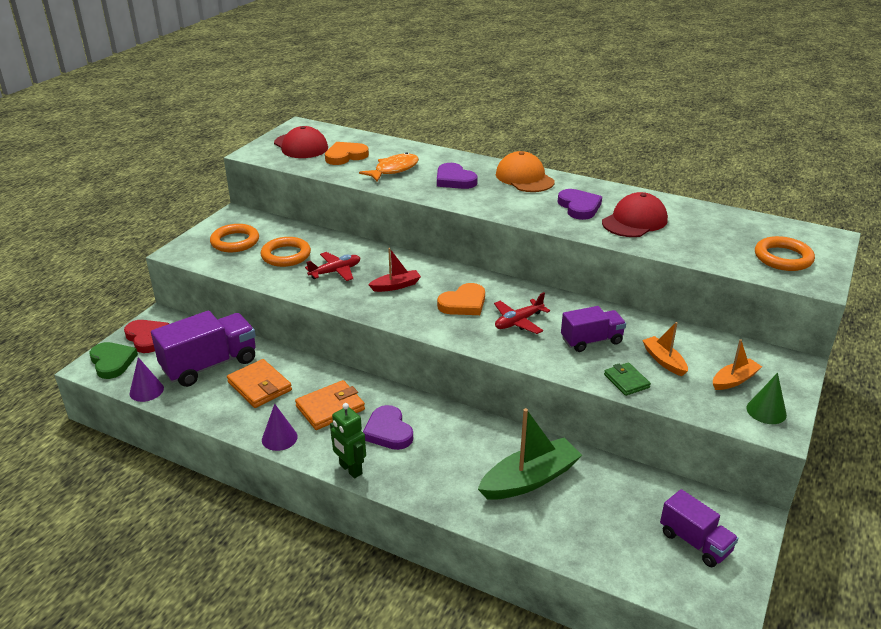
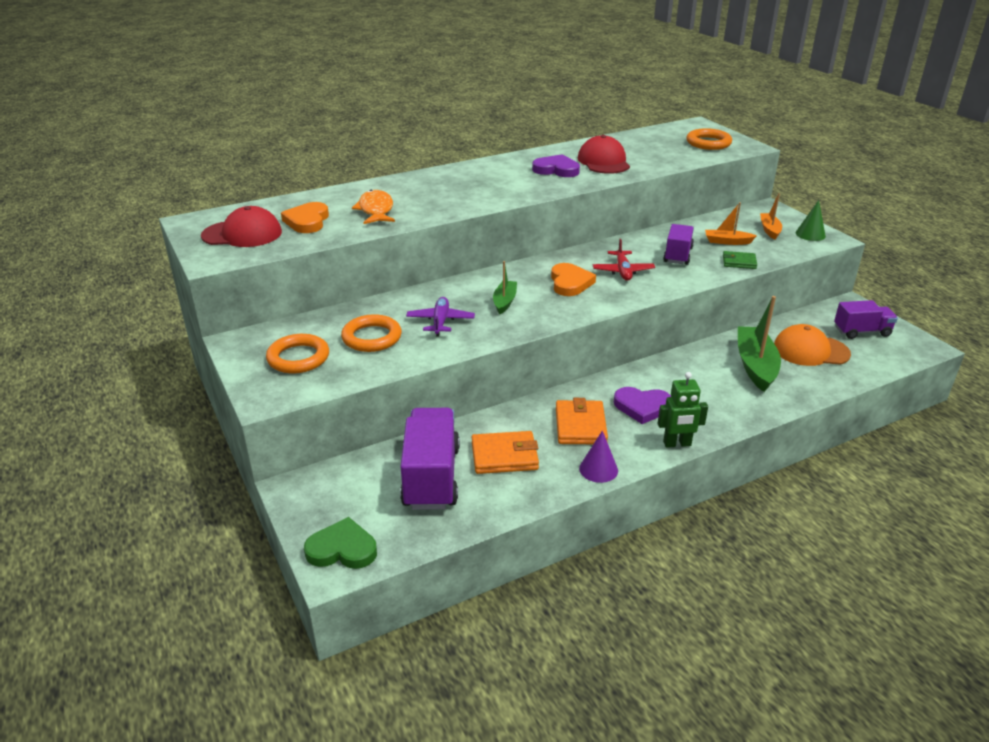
camera: 55 degrees left, 0 degrees up
(146, 390) = (430, 536): purple cone -> none
(147, 338) = (324, 508): red heart -> none
(335, 272) = (440, 321): red plane -> purple plane
(396, 286) = (504, 301): red boat -> green boat
(454, 180) = (438, 194): purple heart -> none
(524, 178) = (479, 170): orange cap -> orange cap (810, 351)

